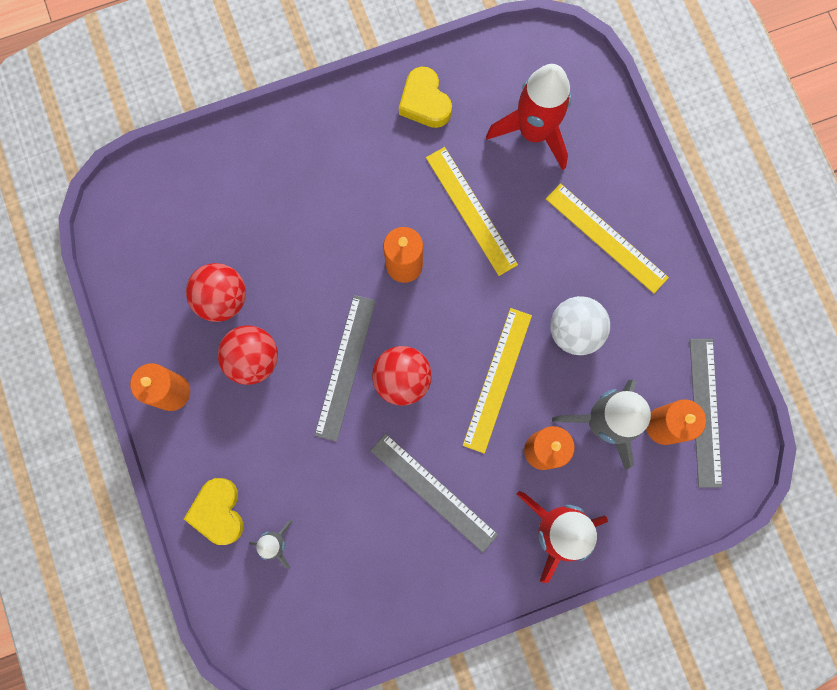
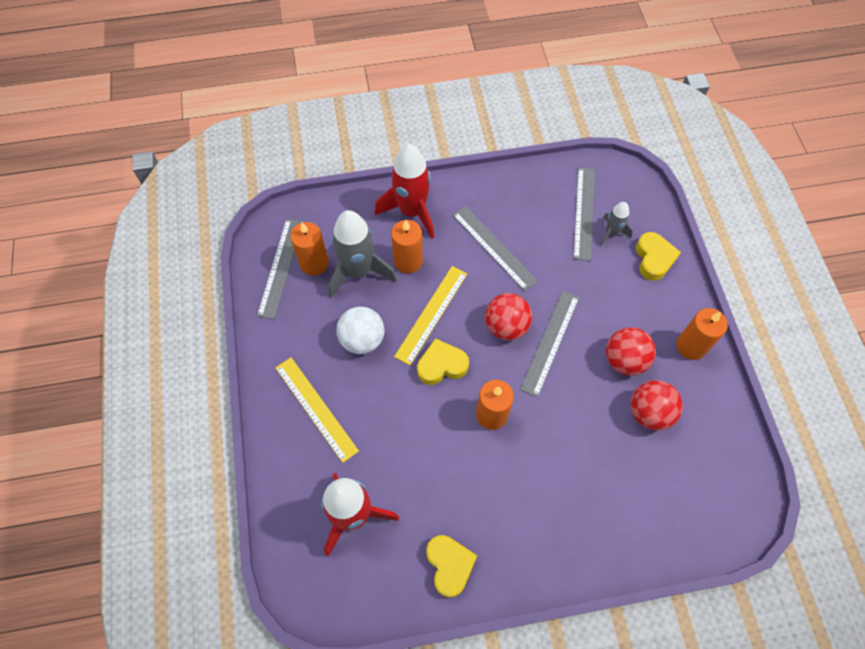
camera: 170 degrees left, 15 degrees down
(316, 571) = (584, 213): none -> grey ruler
(471, 210) = (426, 452): yellow ruler -> none
(472, 314) = (441, 365): none -> yellow heart

